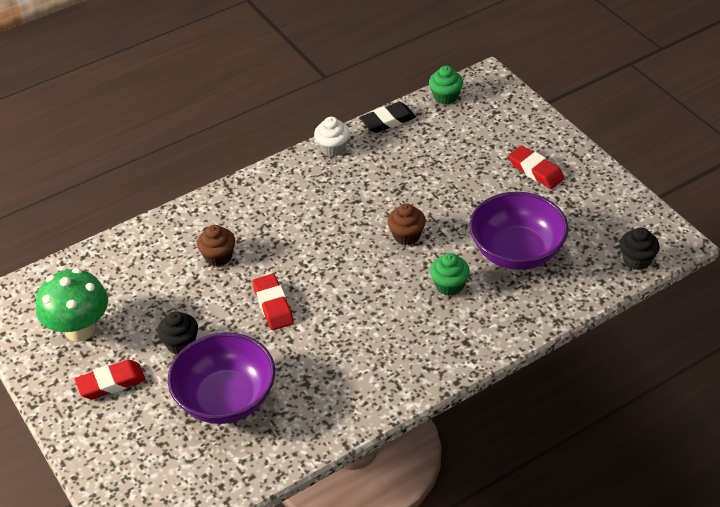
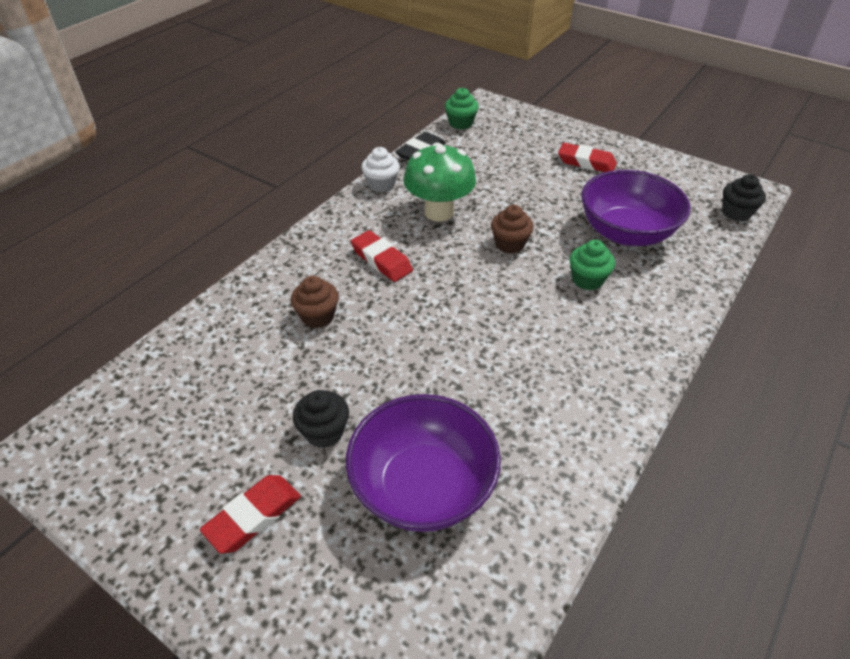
camera: 25 degrees left, 0 degrees up
(80, 329) = (176, 455): green mushroom -> green mushroom (439, 212)
(273, 305) = (413, 352): red eraser -> red eraser (381, 260)

